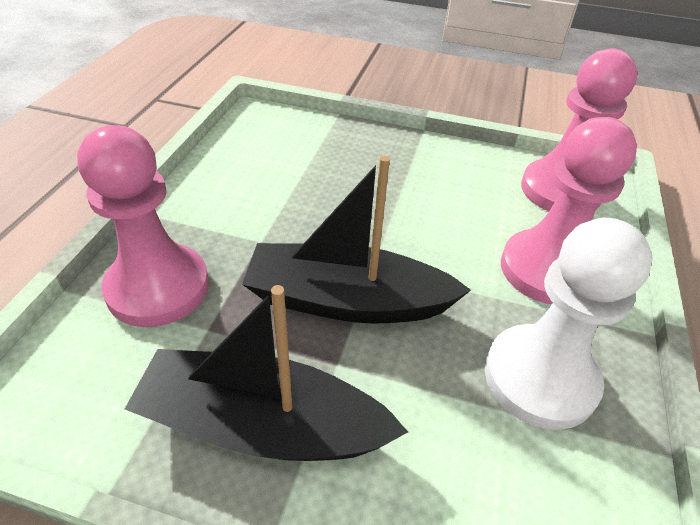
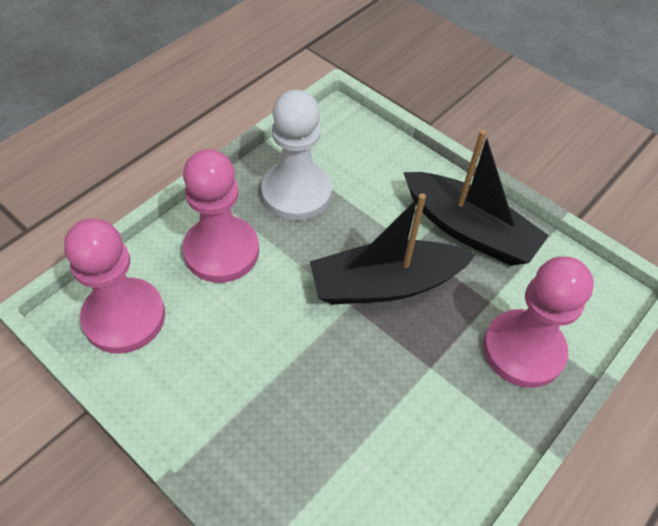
camera: 155 degrees left, 10 degrees up
(347, 301) = (385, 284): black boat -> black boat turned 135 degrees clockwise

